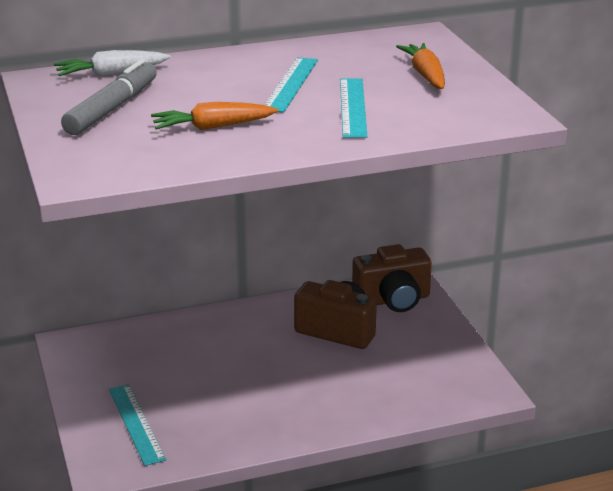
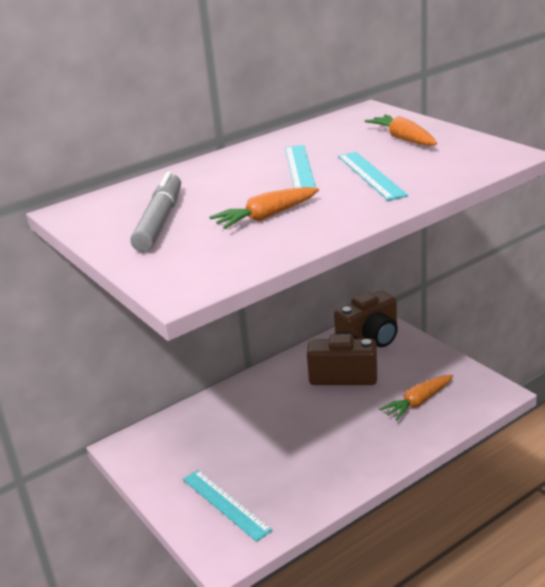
camera: 15 degrees left, 0 degrees up
(111, 73) = (132, 193): white carrot -> none
(398, 379) = (418, 402): none -> orange carrot

